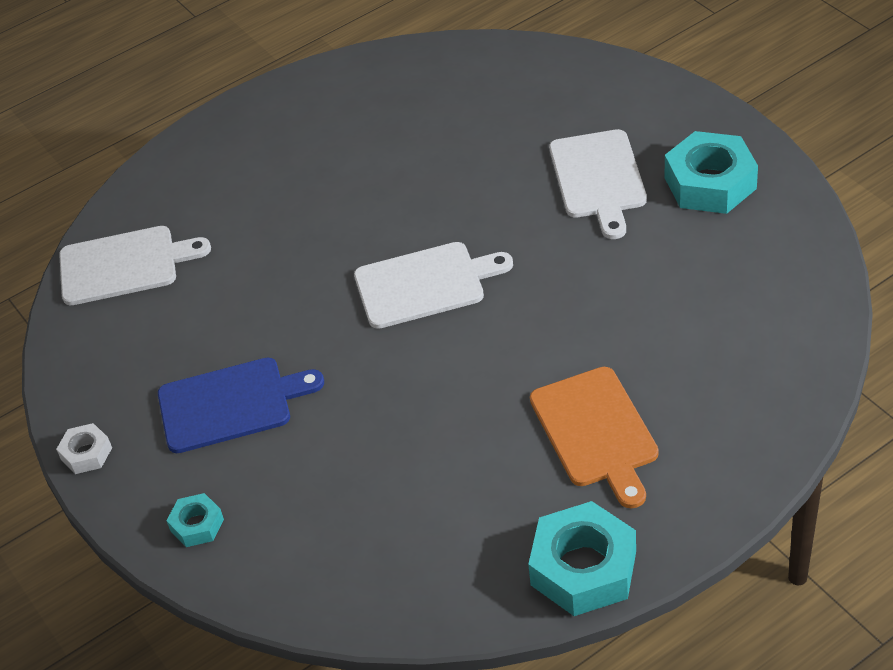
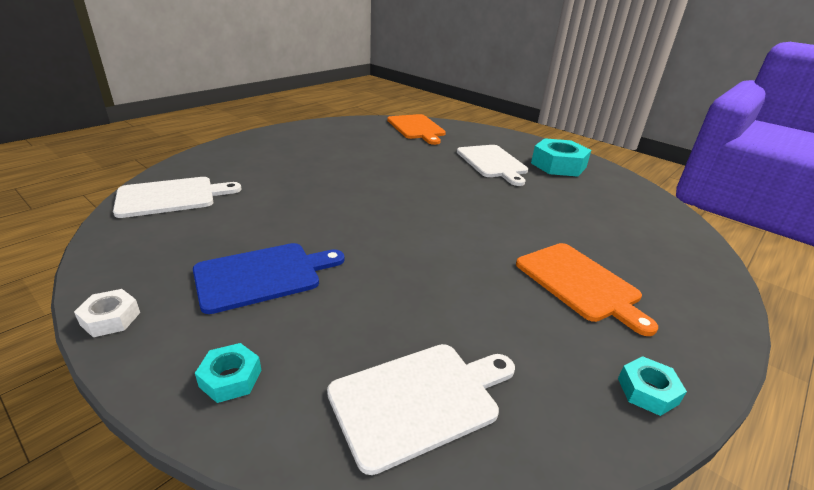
camera: 20 degrees left, 15 degrees down
(425, 284) = (405, 205): white cutting board -> white cutting board (419, 400)
(505, 74) = (416, 128): none -> orange cutting board
(583, 568) = (647, 391): turquoise nut -> turquoise nut, size x0.51

